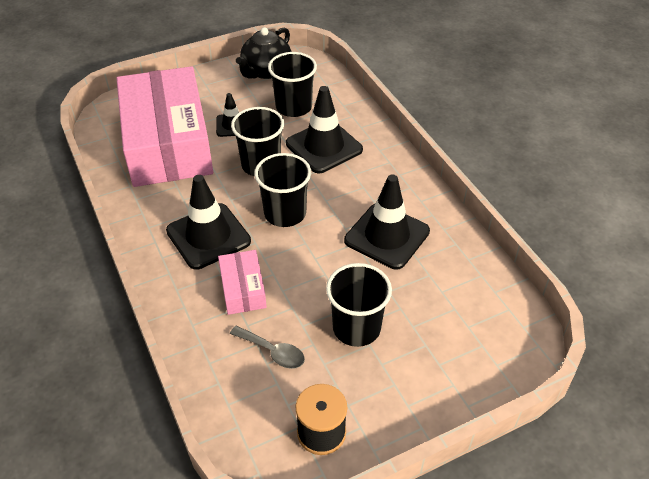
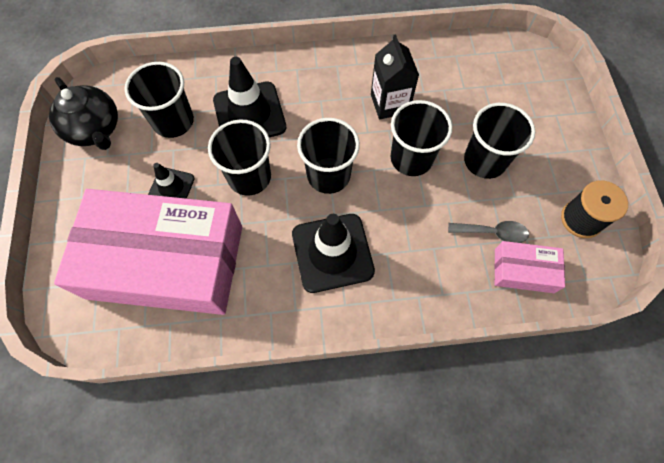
camera: 70 degrees left, 20 degrees up
(243, 289) = (412, 238): pink box -> pink box (524, 270)
(273, 352) = (493, 233): grey spoon -> grey spoon turned 45 degrees clockwise
(330, 267) = (411, 158): none -> black cup
(387, 236) = (389, 103): black traffic cone -> black carton

